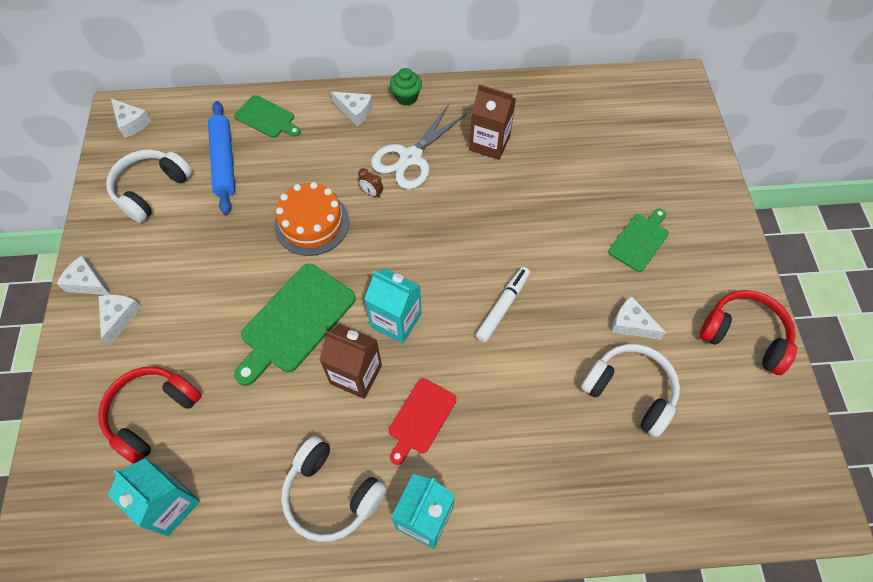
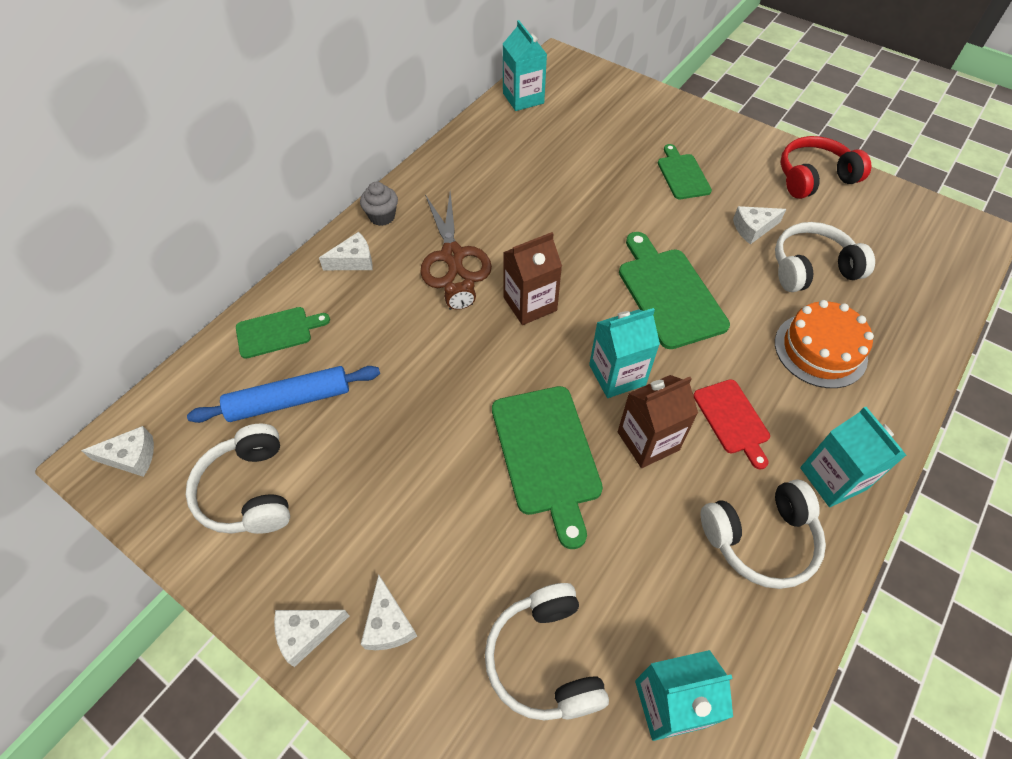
camera: 50 degrees left, 5 degrees down
(119, 317) = (388, 623): white cheese -> white cheese turned 150 degrees counterclockwise
(152, 414) = (545, 659): red headphones -> white headphones
(224, 161) = (289, 401): blue rolling pin -> blue rolling pin turned 45 degrees counterclockwise
(312, 223) = (447, 373): orange cake -> orange cake (820, 350)
(406, 97) = (382, 216): green cupcake -> grey cupcake
(411, 158) = (452, 255): white scissors -> brown scissors
(489, 143) = (496, 197): brown carton -> brown carton (530, 304)
(502, 306) = (668, 293): white marker -> green cutting board
(608, 89) = (523, 98): none -> turquoise carton

